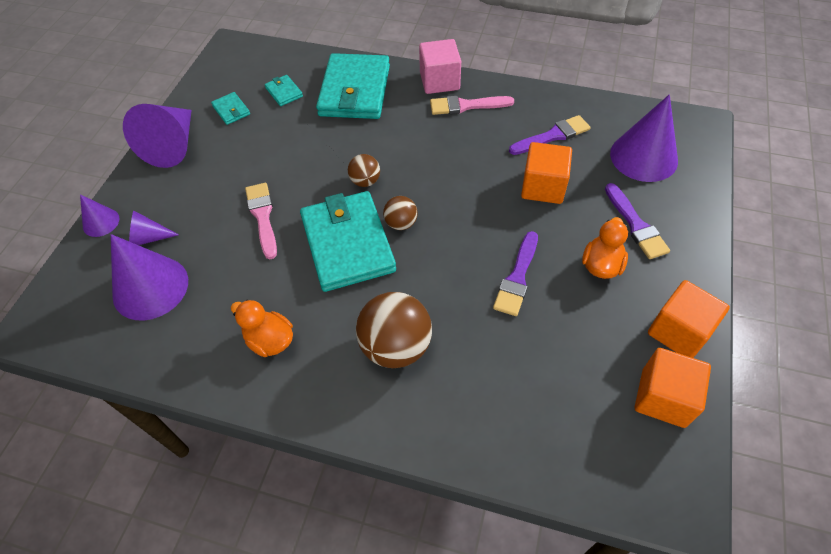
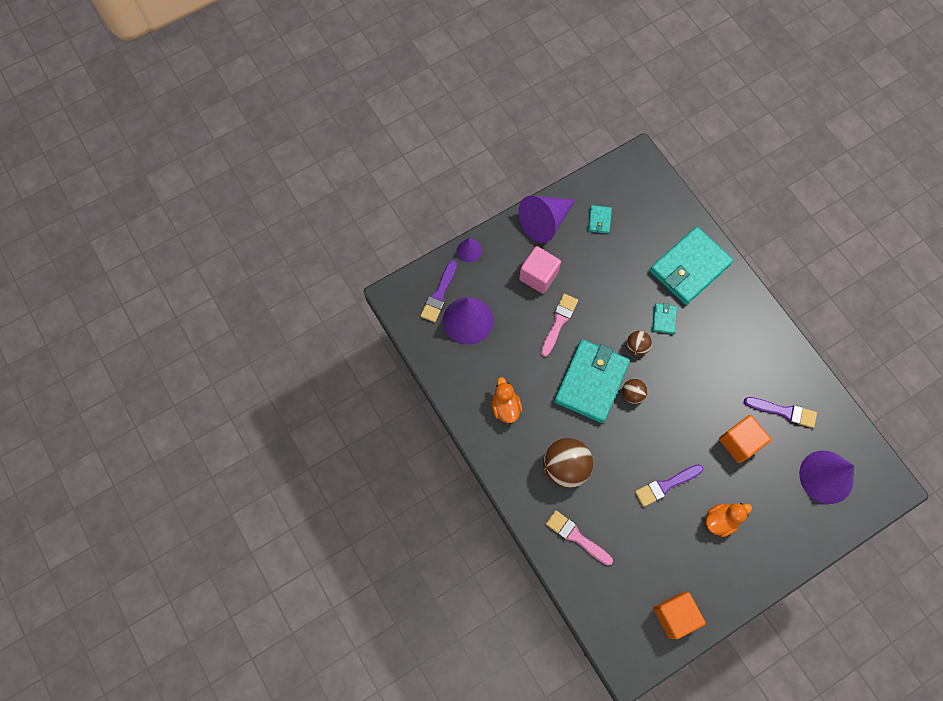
camera: 40 degrees right, 15 degrees up
(148, 238) = (487, 284): purple cone -> none
(284, 92) = (643, 231): turquoise wallet -> turquoise wallet (664, 319)
(439, 81) = (752, 305): pink cube -> pink cube (538, 276)
(466, 106) = (751, 341): pink brush -> pink brush (576, 537)
(635, 225) = (768, 515): purple brush -> purple brush (439, 294)
(678, 331) = (721, 593): orange cube -> none

